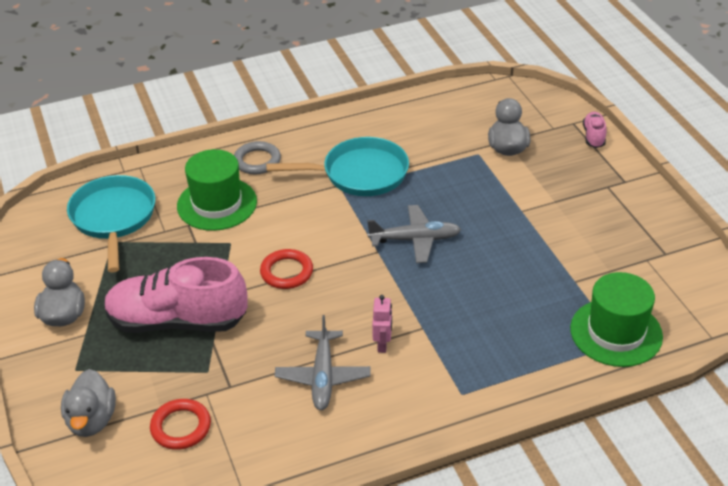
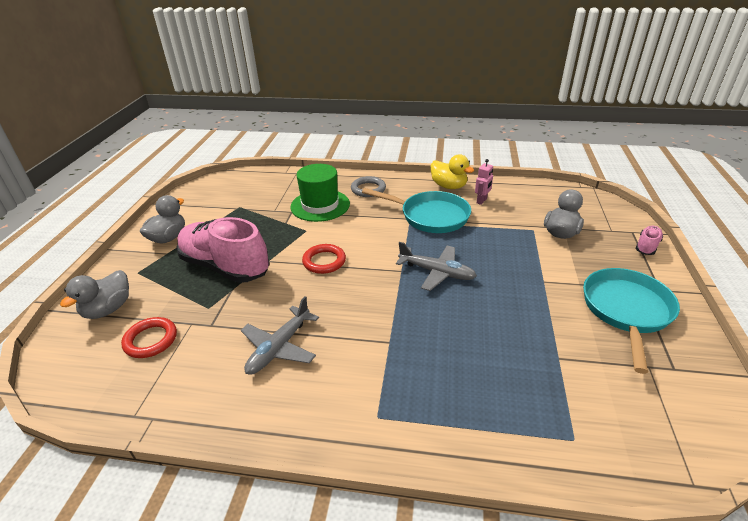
camera: 30 degrees right, 5 degrees down
(114, 218) = (253, 194): turquoise pan -> turquoise pan (626, 310)
(351, 125) = (449, 186): none -> yellow duck
(382, 344) = (346, 342): pink robot -> pink robot (482, 201)
(616, 332) = (574, 427): green hat -> none

